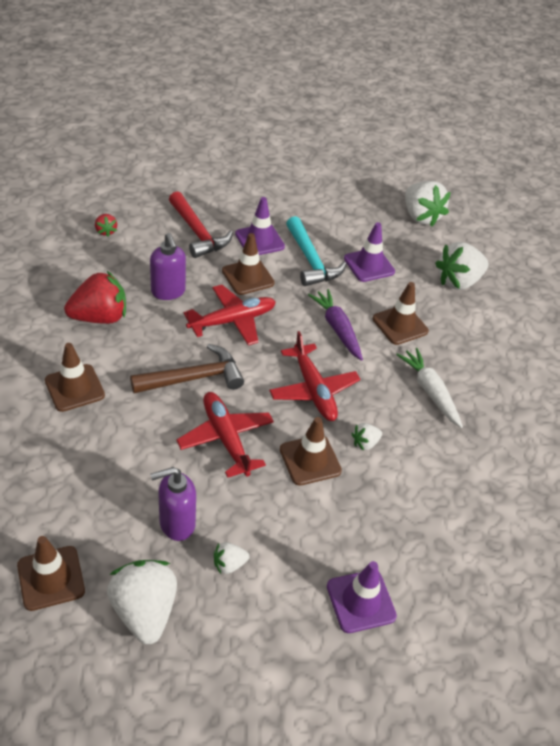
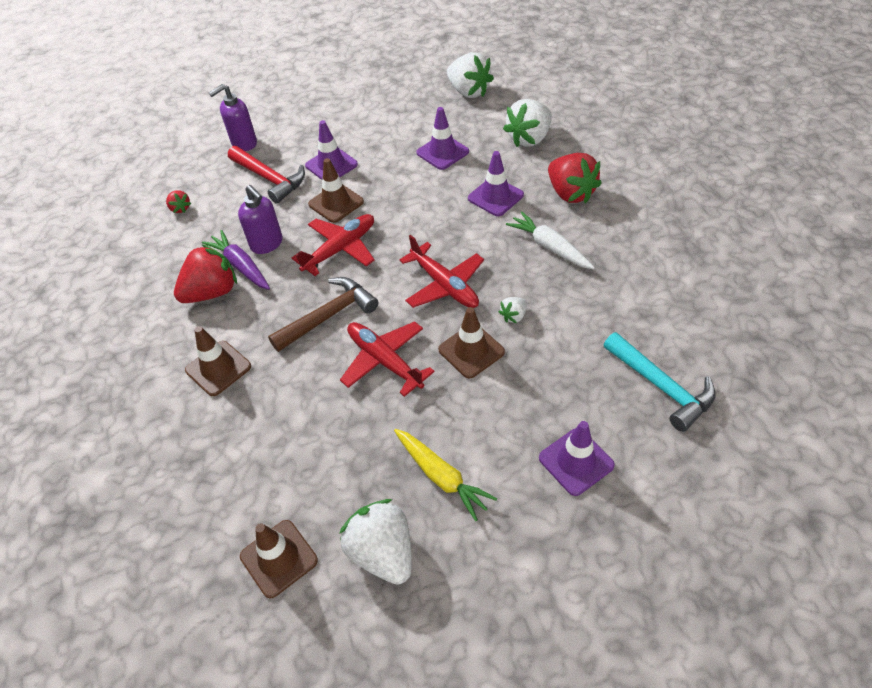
camera: 10 degrees left, 5 degrees up
(176, 523) = (375, 458): purple soap dispenser -> purple soap dispenser (244, 143)
(229, 564) = (441, 476): white strawberry -> yellow carrot
(311, 260) = (387, 167): turquoise hammer -> turquoise hammer (661, 386)
(337, 329) = (440, 221): purple carrot -> purple carrot (241, 266)
(400, 325) = (495, 197): brown traffic cone -> purple traffic cone
(474, 348) = (570, 193): none -> red strawberry

